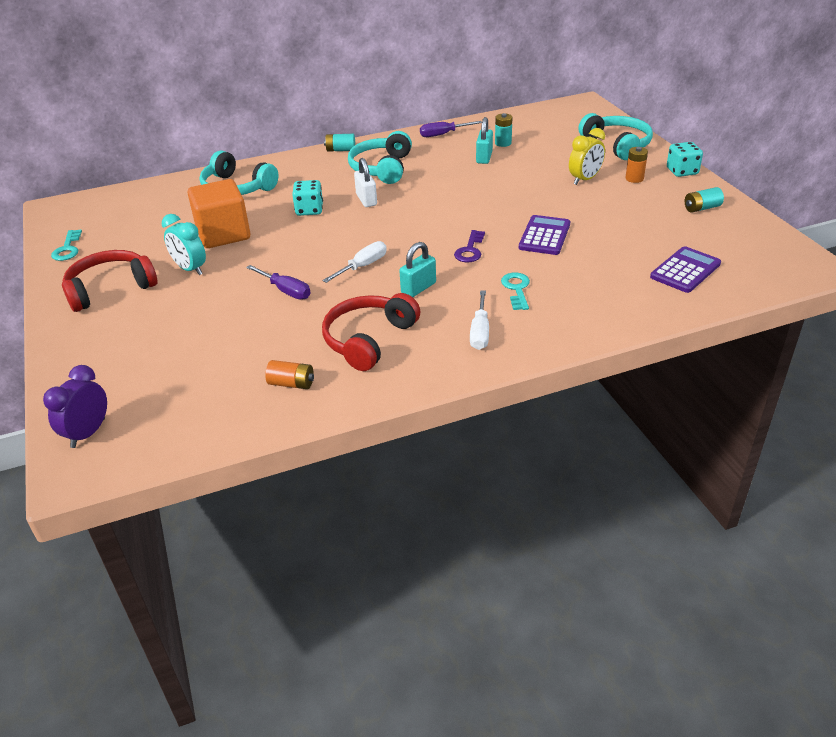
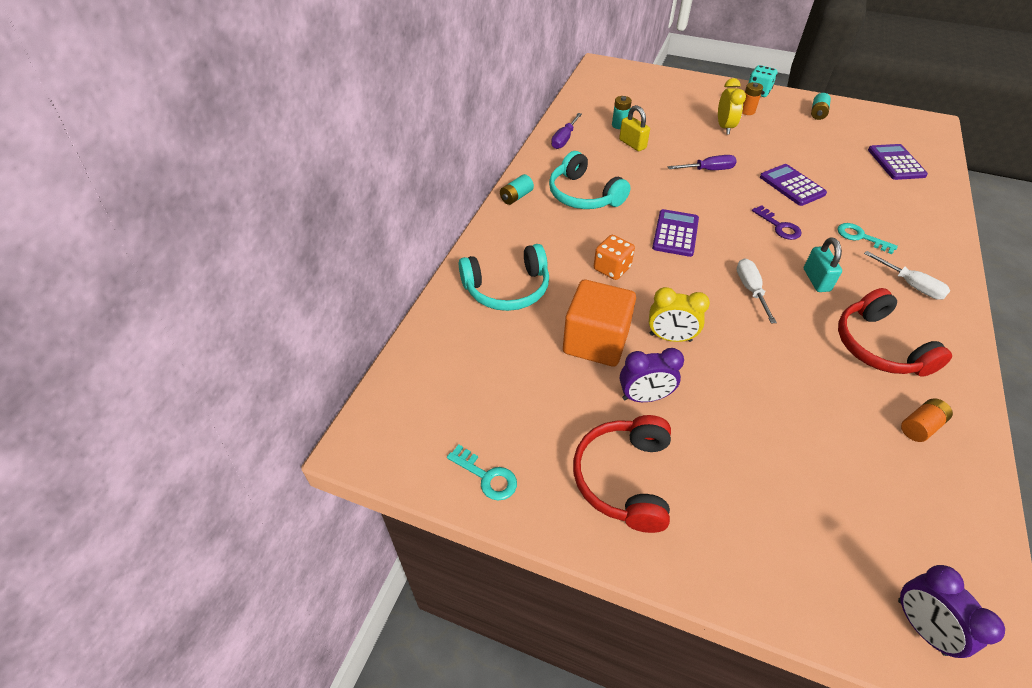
camera: 50 degrees left, 10 degrees up
(190, 269) = (644, 397): turquoise clock -> purple clock
(262, 256) = (670, 337): none -> yellow clock
(285, 290) = (751, 354): purple screwdriver -> purple screwdriver (708, 170)
(309, 210) = (612, 268): turquoise dice -> orange dice
(366, 200) = (632, 230): white padlock -> none
(389, 215) = (675, 233): none -> purple calculator
(484, 157) = (632, 144): turquoise padlock -> yellow padlock
(617, 145) = (687, 90): turquoise headphones -> none

